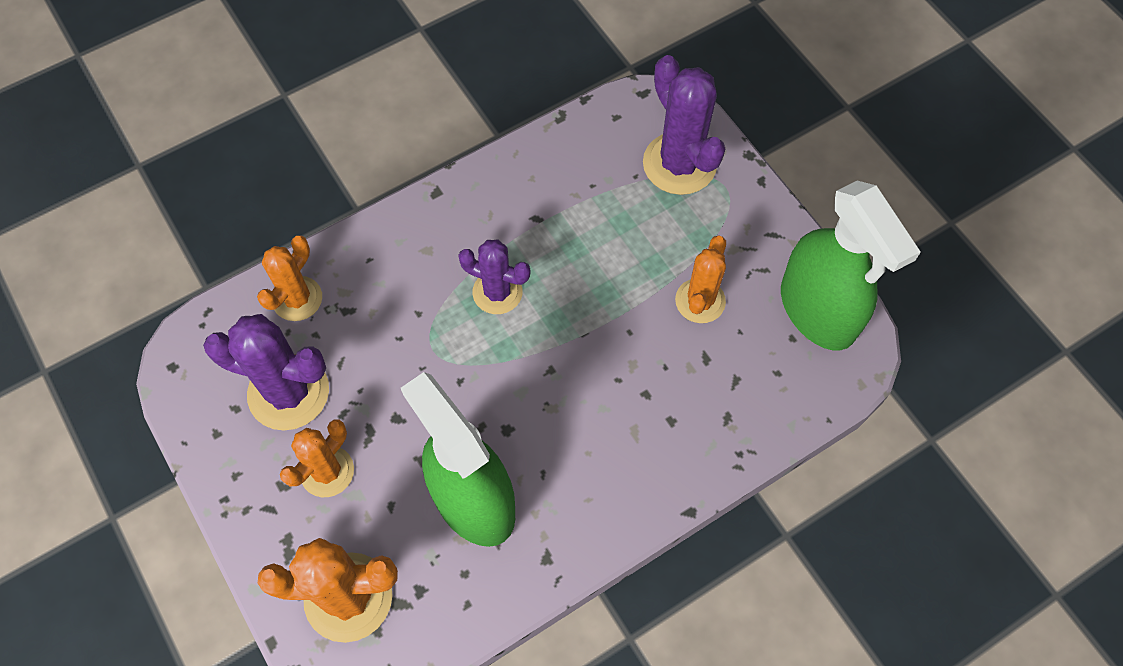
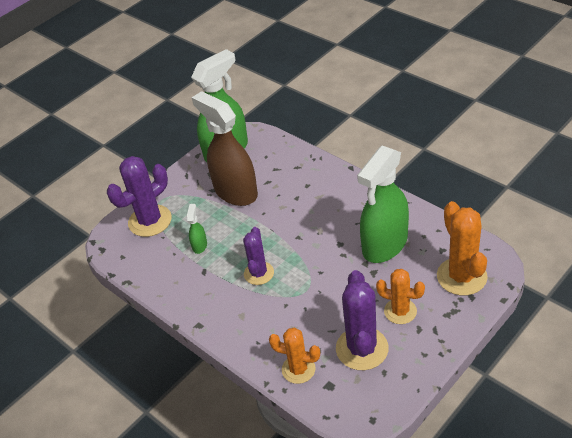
camera: 100 degrees left, 20 degrees down
(594, 223) = (199, 245): none -> green spray bottle
(700, 301) = (235, 191): orange cactus -> brown spray bottle

